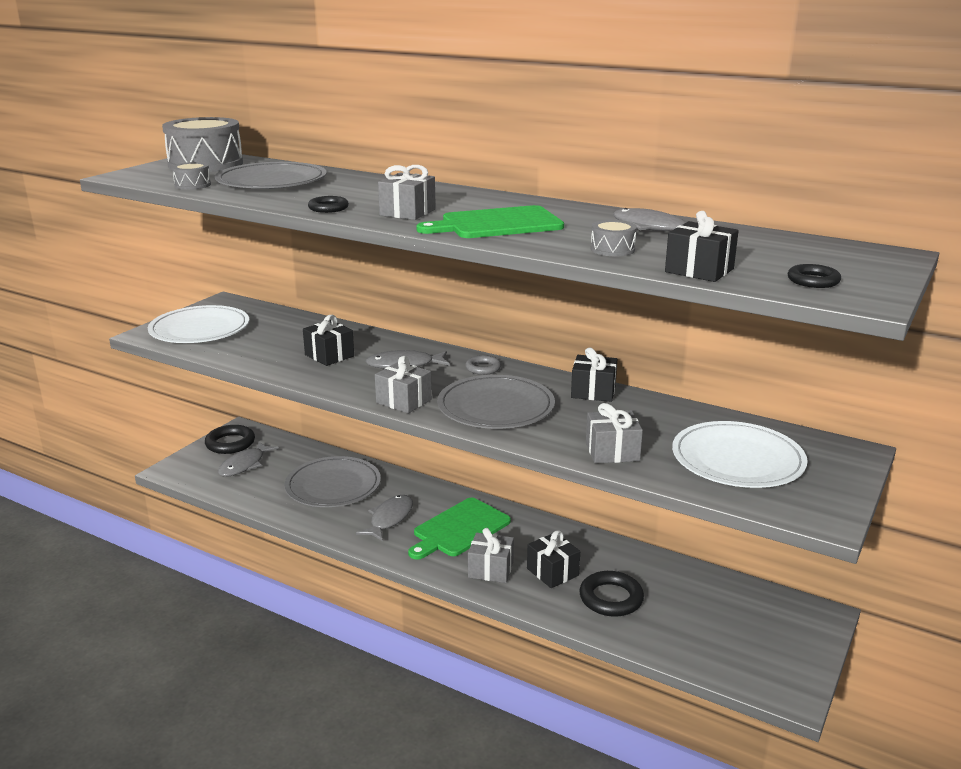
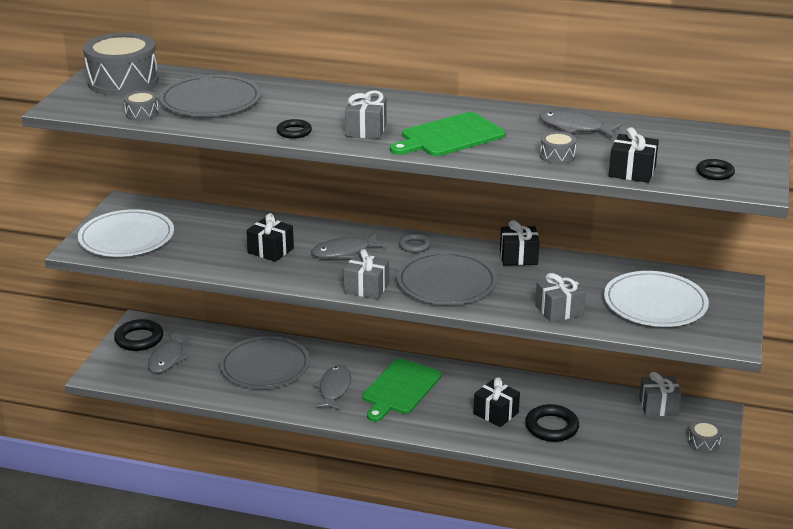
camera: 15 degrees left, 5 degrees up
(491, 569) = (444, 420): grey gift -> grey gift (658, 406)
(794, 649) = (703, 443): none -> grey drum

